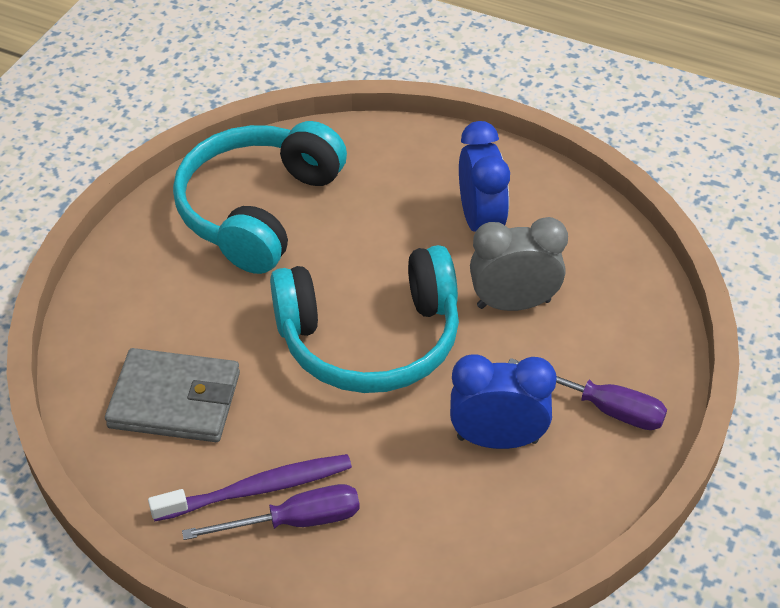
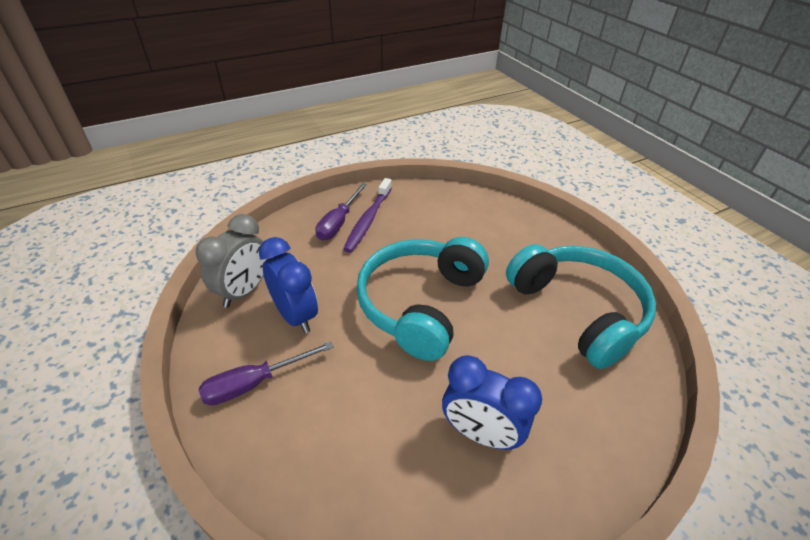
camera: 125 degrees right, 5 degrees down
(175, 400) = (446, 218): grey wallet -> none
(497, 439) = (295, 316): blue clock -> blue clock turned 75 degrees counterclockwise
(513, 304) = (382, 395): grey clock -> grey clock (244, 291)

